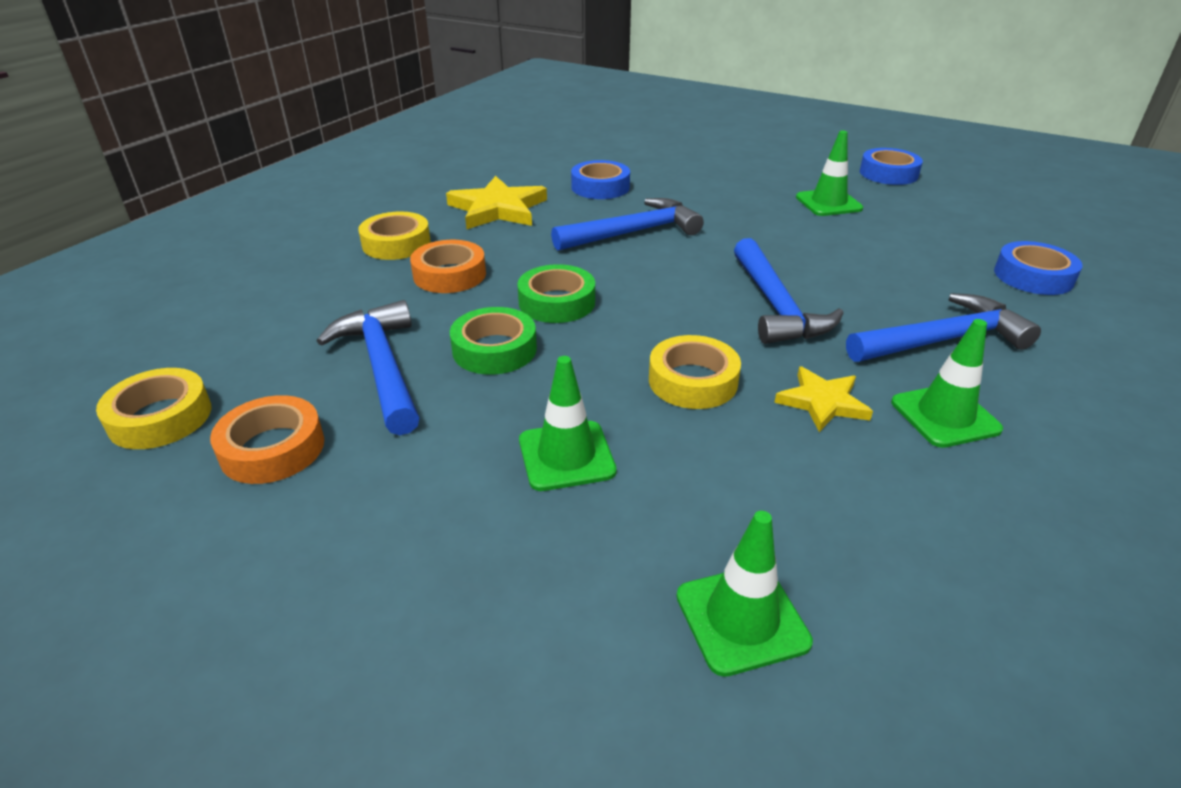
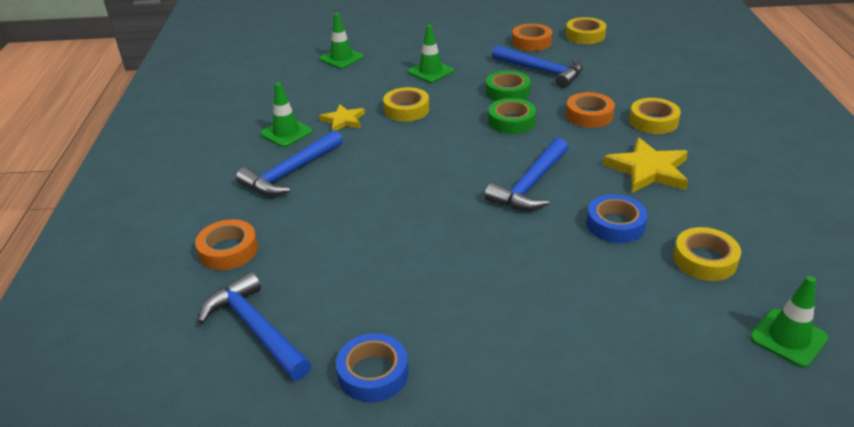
camera: 150 degrees right, 0 degrees up
(569, 156) = (704, 260): none -> yellow tape
(776, 306) = (393, 161): blue hammer -> blue hammer (255, 328)
(828, 203) = (411, 284): green traffic cone -> green traffic cone (788, 338)
(1033, 276) = (228, 250): blue tape -> orange tape

